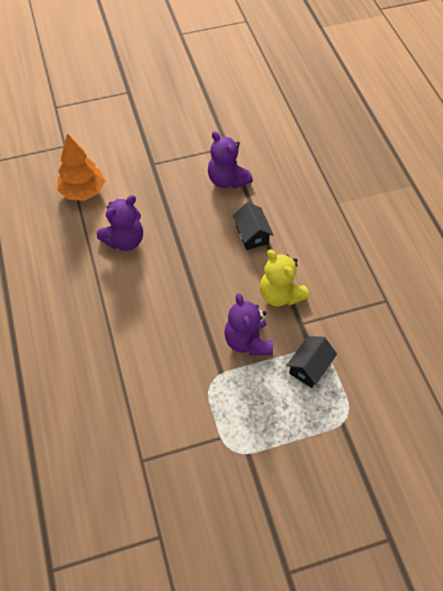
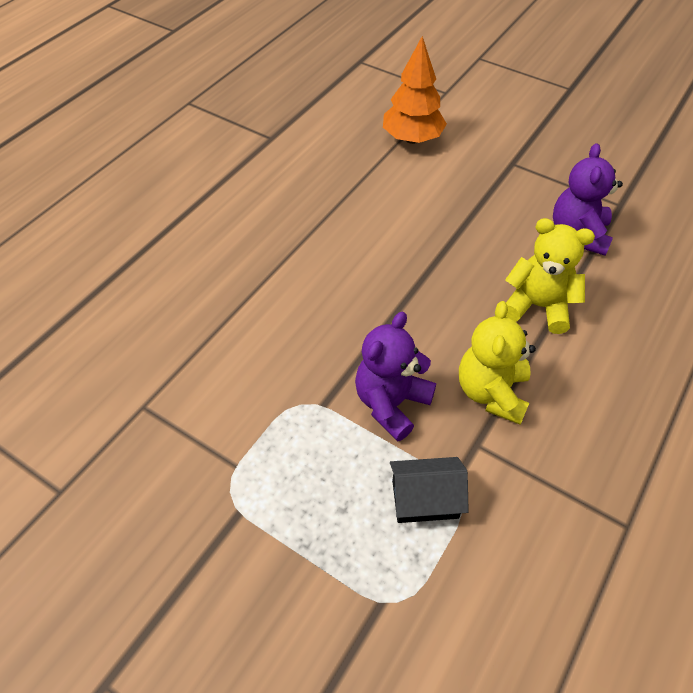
camera: 50 degrees right, 5 degrees down
(125, 240) = (394, 206): purple teddy bear -> none
(252, 234) = (538, 306): black house -> yellow teddy bear

